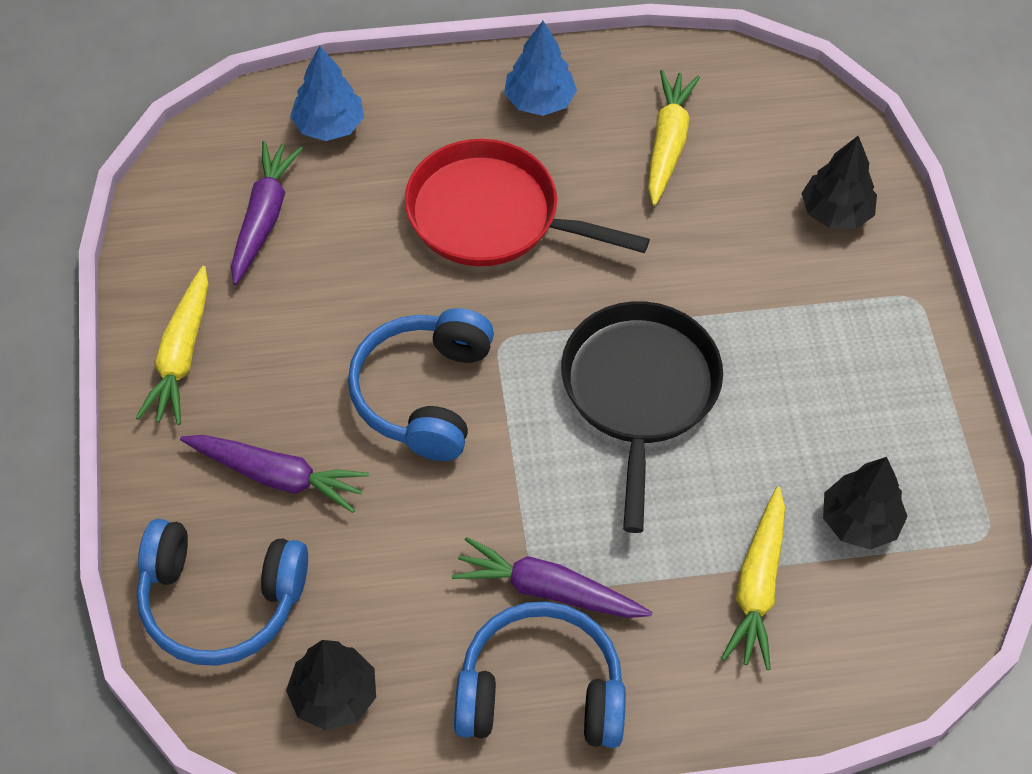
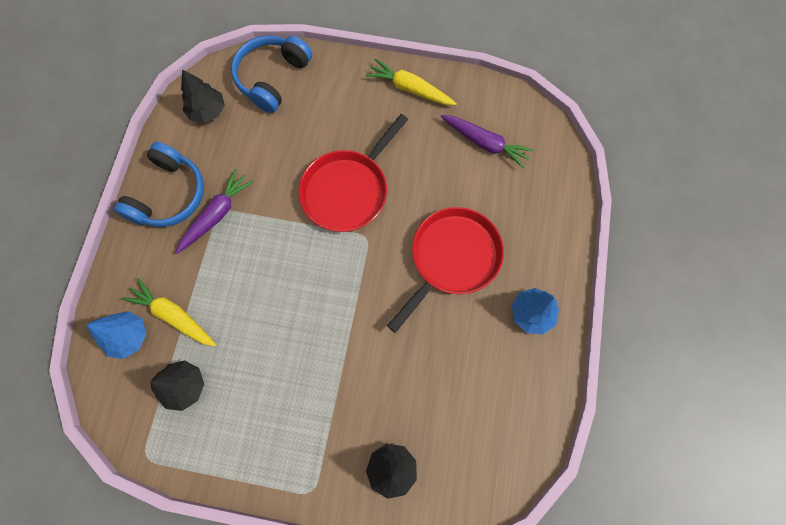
camera: 110 degrees right, 15 degrees up
(276, 476) = (326, 114): purple carrot -> none
(329, 125) = (541, 191): blue tree -> blue tree (128, 336)
(424, 394) = (348, 191): blue headphones -> red pan
(639, 391) = (309, 298): black pan -> none
(667, 144) = (477, 381): yellow carrot -> none

